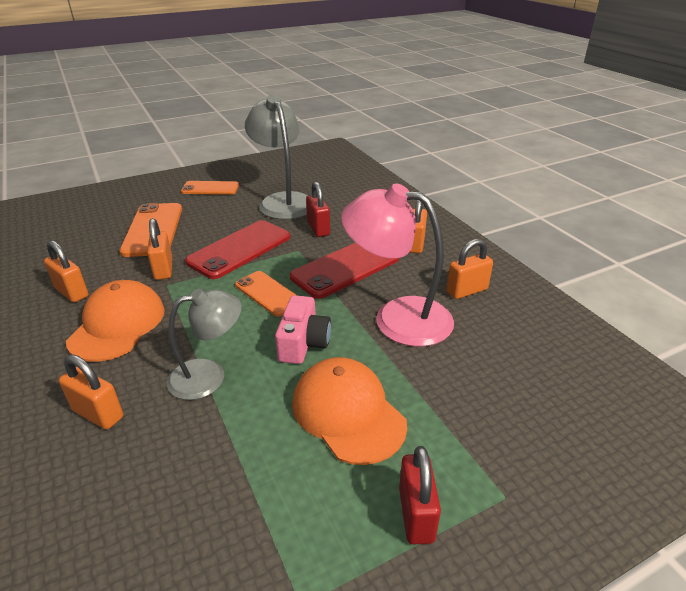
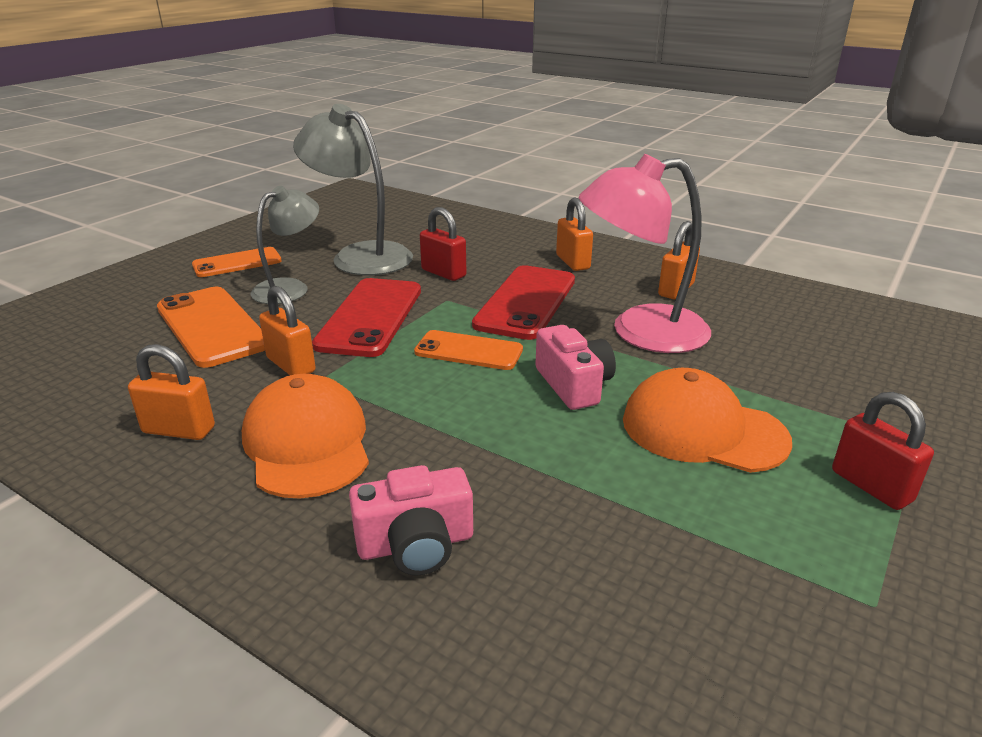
camera: 30 degrees left, 5 degrees down
(98, 414) = (416, 544): orange padlock -> pink camera
(209, 376) = (507, 452): grey lamp -> grey lamp (290, 288)

